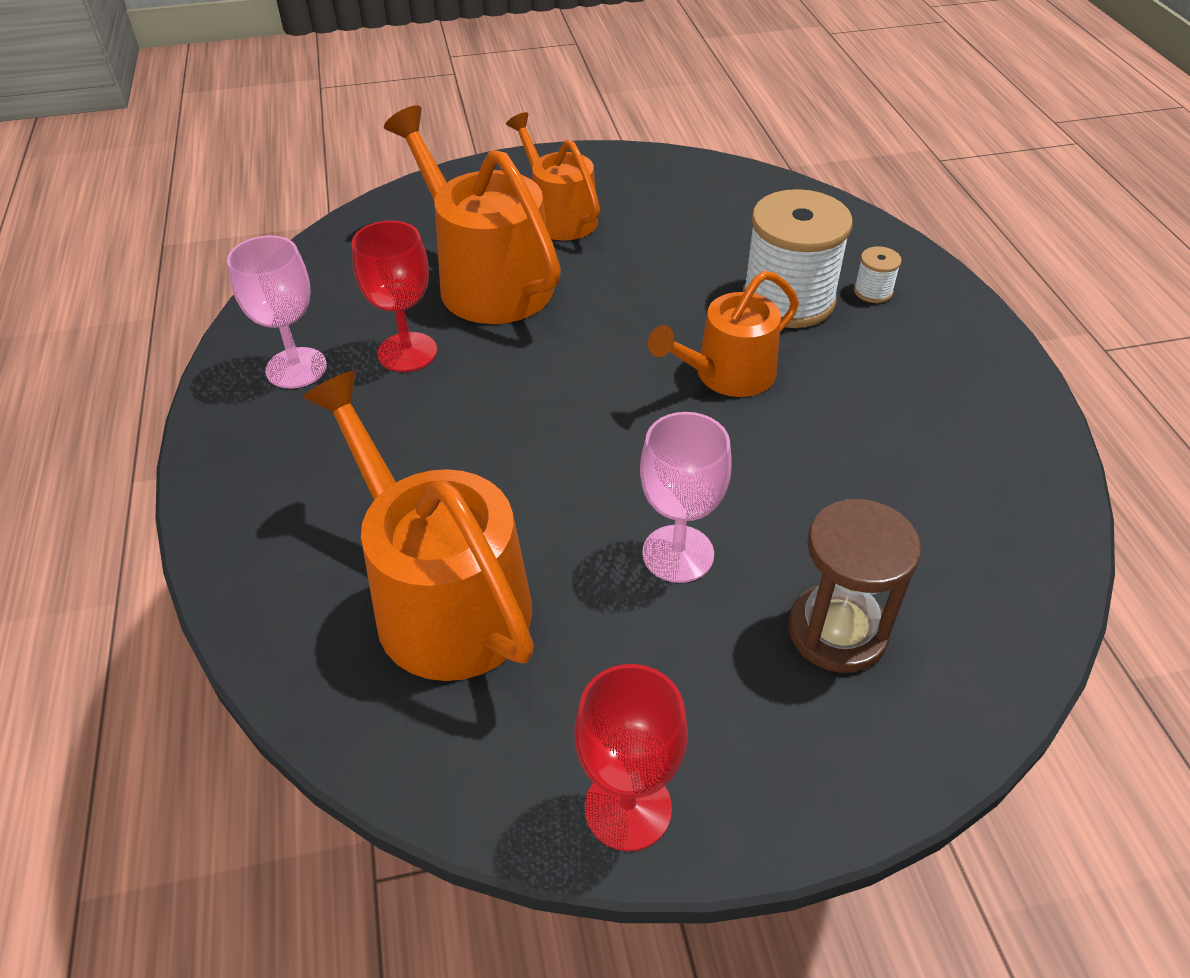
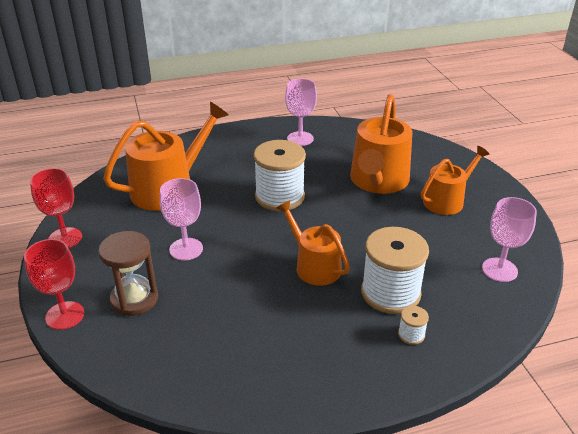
camera: 85 degrees right, 10 degrees down
(407, 352) = (315, 164): red goblet -> red goblet (65, 315)
(487, 280) = (378, 181): orange watering can -> orange watering can turned 150 degrees clockwise
(512, 408) = (279, 196): none -> white spool
(731, 198) = (499, 270): none -> pink goblet

